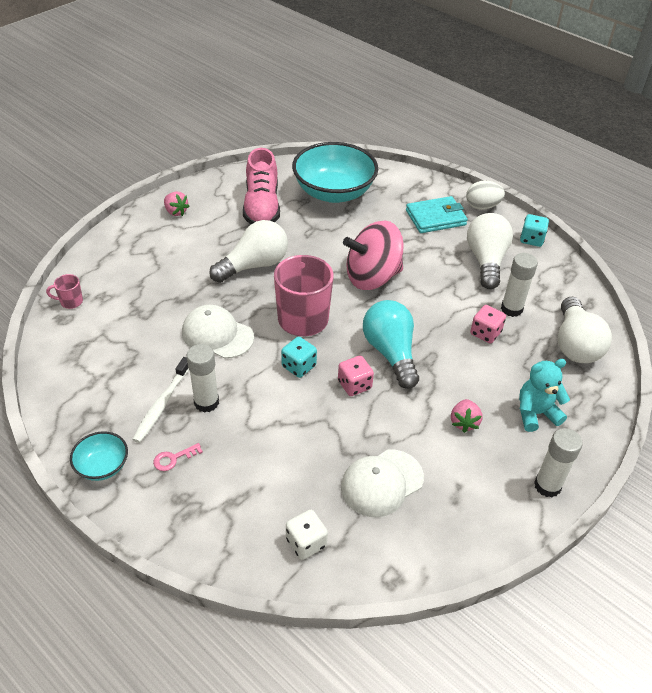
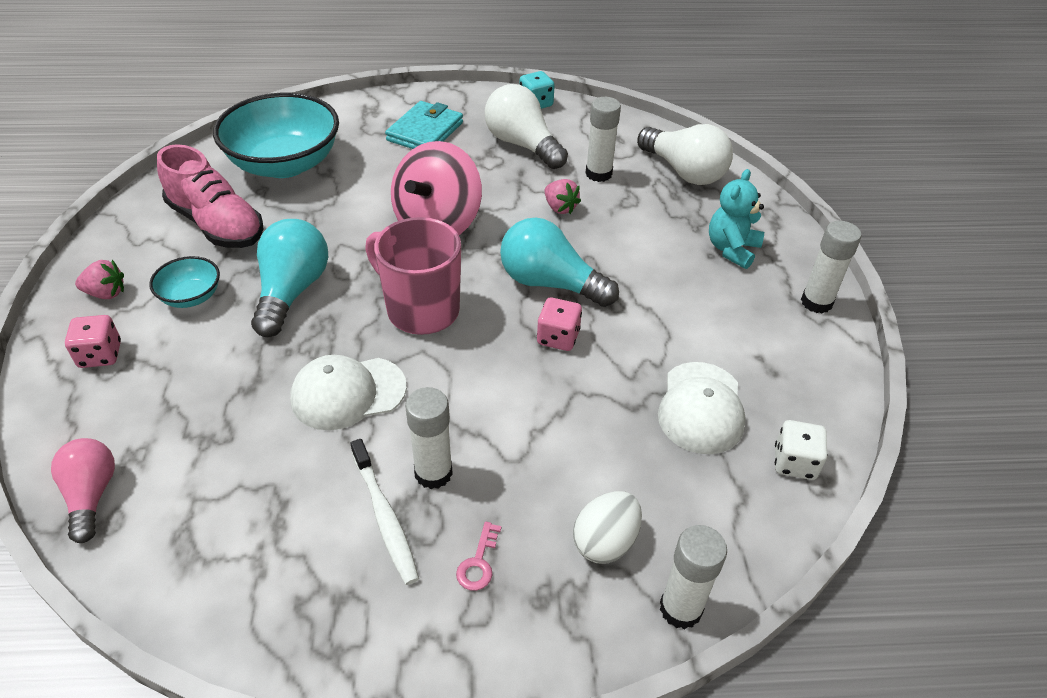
camera: 45 degrees left, 0 degrees up
(71, 302) = (91, 495): pink mug -> pink light bulb
(102, 466) = (407, 647): turquoise bowl -> turquoise bowl (191, 296)
(232, 562) = (680, 608): none -> white glue stick
(254, 265) = (292, 291): white light bulb -> turquoise light bulb
(299, 366) = (481, 360): turquoise dice -> none
(306, 543) = (716, 522): white dice -> white dice (794, 462)
(464, 422) = (691, 299): pink strawberry -> pink strawberry (560, 208)
(482, 206) = (455, 98): white egg -> white egg (605, 542)
(485, 333) = (606, 209): pink dice -> pink dice (100, 355)

